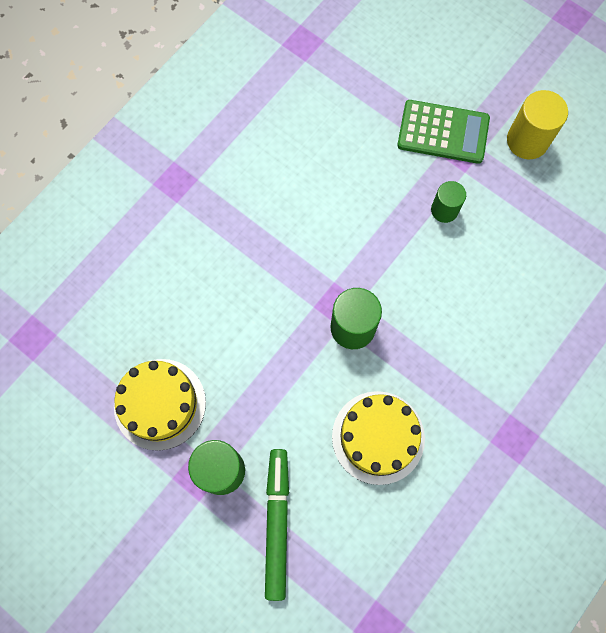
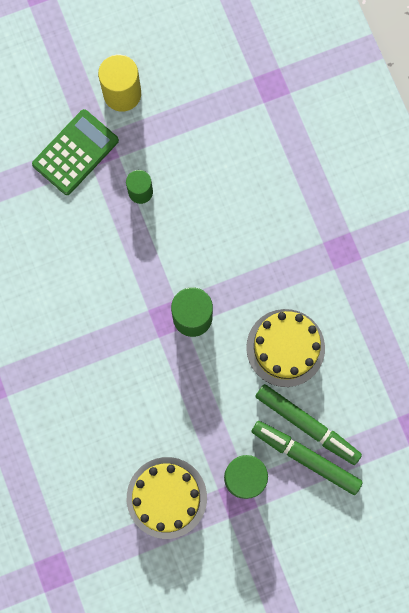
camera: 60 degrees left, 5 degrees up
(311, 505) = (307, 425): none -> green marker

